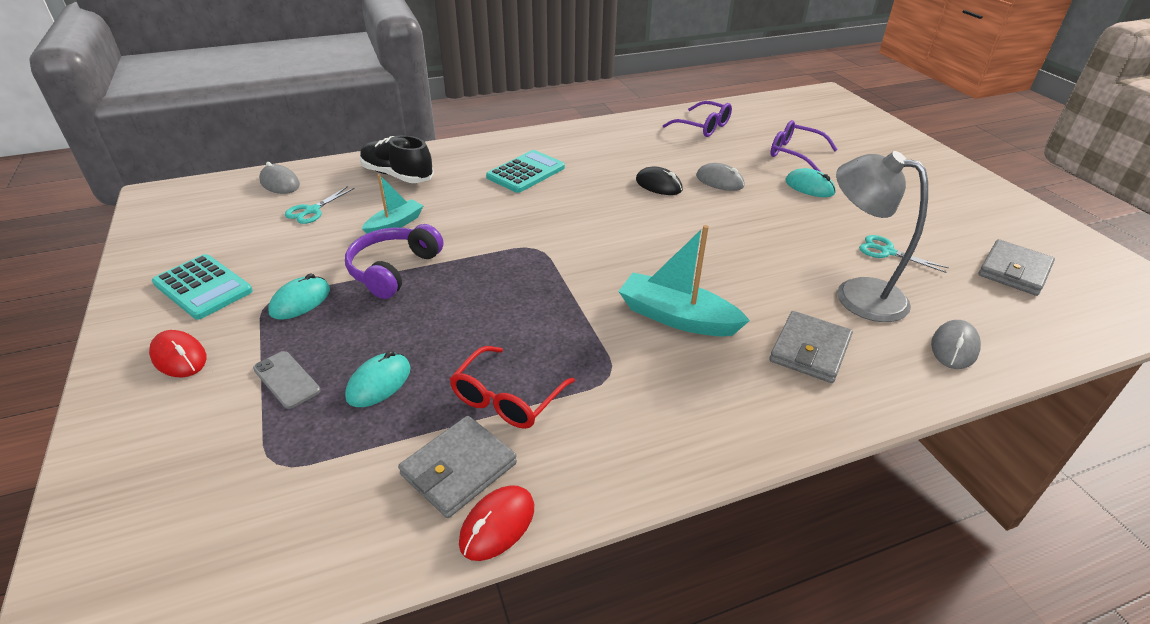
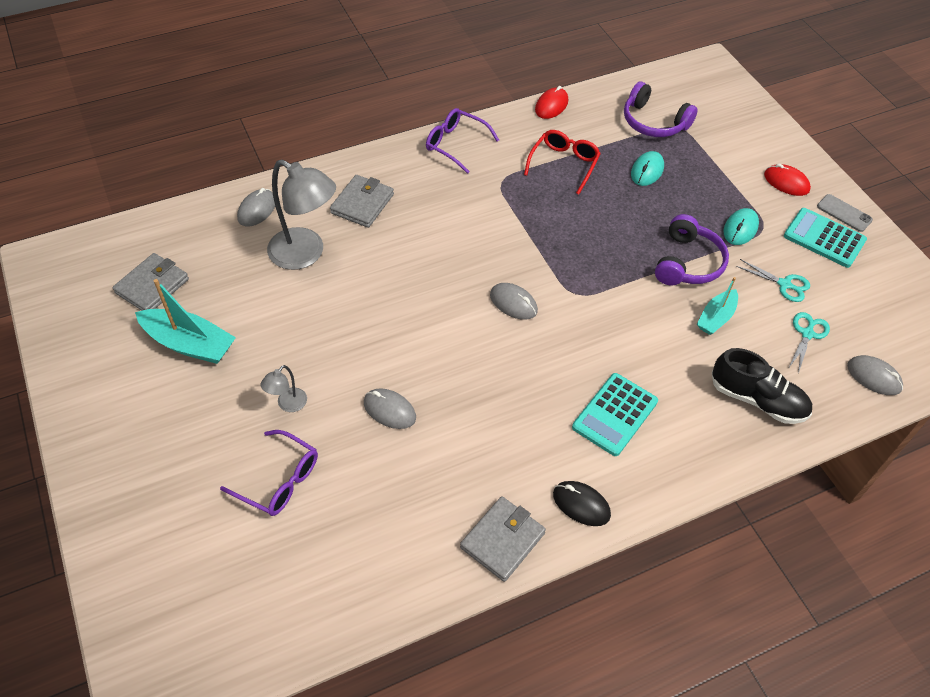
camera: 175 degrees right, 15 degrees up
(286, 379) = (705, 171): grey phone -> grey phone (844, 213)
(313, 476) = (654, 122): none -> purple headphones
(459, 469) = (579, 127): grey wallet -> grey wallet (502, 540)
(605, 243) = (513, 303): none -> grey mouse
(658, 185) = (460, 398): black mouse -> black mouse (581, 505)
(677, 317) = (453, 226): turquoise boat -> turquoise boat (189, 344)
(702, 127) = (390, 549): purple glasses -> purple glasses (456, 144)
(809, 187) = (288, 404): turquoise mouse -> grey lamp
(887, 252) = (253, 304): turquoise scissors -> turquoise scissors (784, 284)

